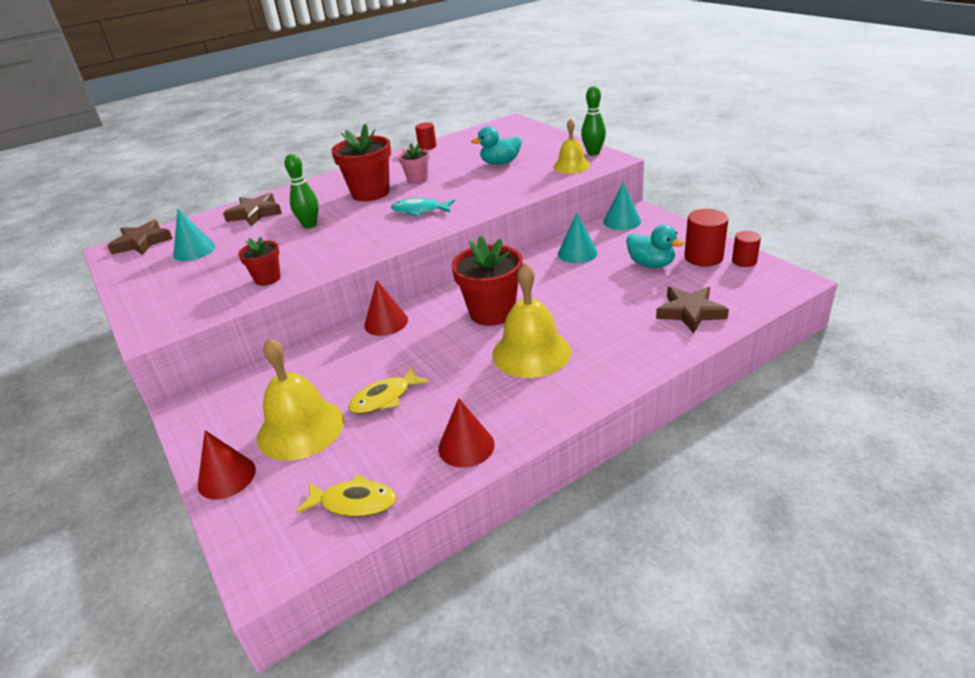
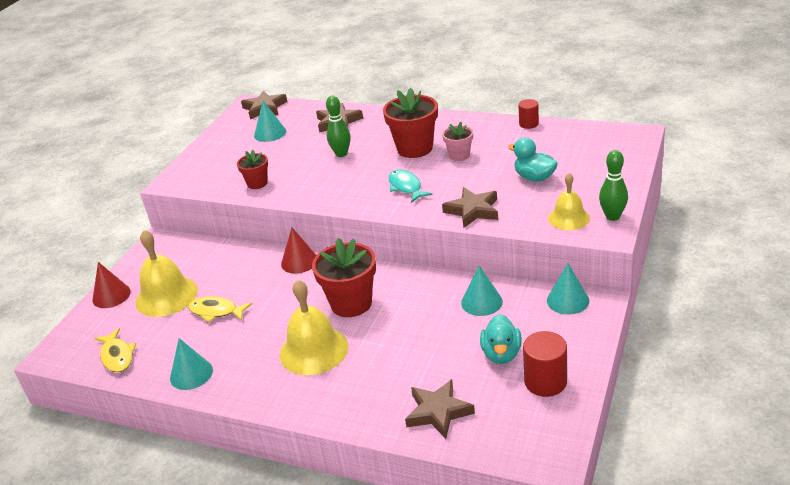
camera: 55 degrees right, 0 degrees up
(466, 446) = (191, 374): red cone -> turquoise cone
(502, 194) = (473, 210): none -> brown star
(744, 261) = (563, 412): red cylinder -> none

